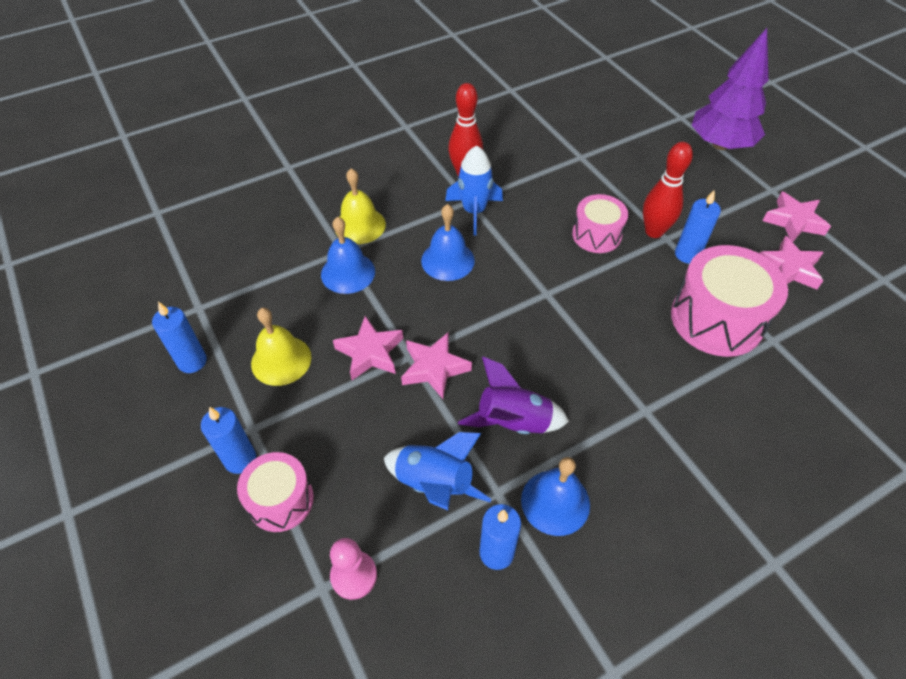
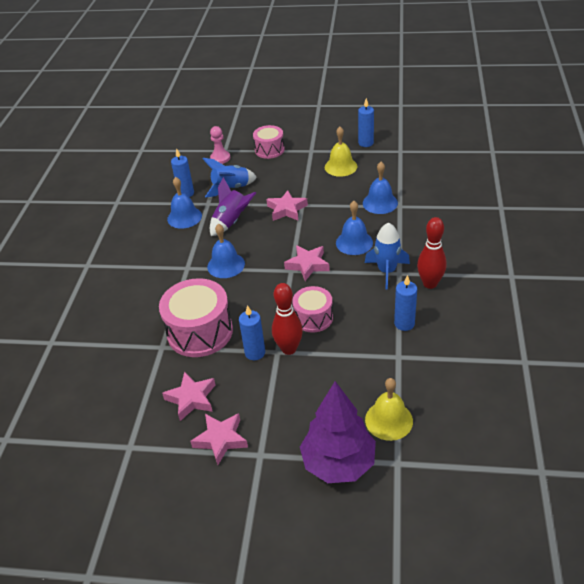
camera: 130 degrees right, 10 degrees down
(240, 459) = (299, 145): blue candle -> blue candle (404, 323)
(360, 225) = (416, 219): yellow bell -> yellow bell (388, 420)
(370, 352) = (317, 193): pink star -> pink star (308, 265)
(599, 367) = (226, 265): none -> blue bell

